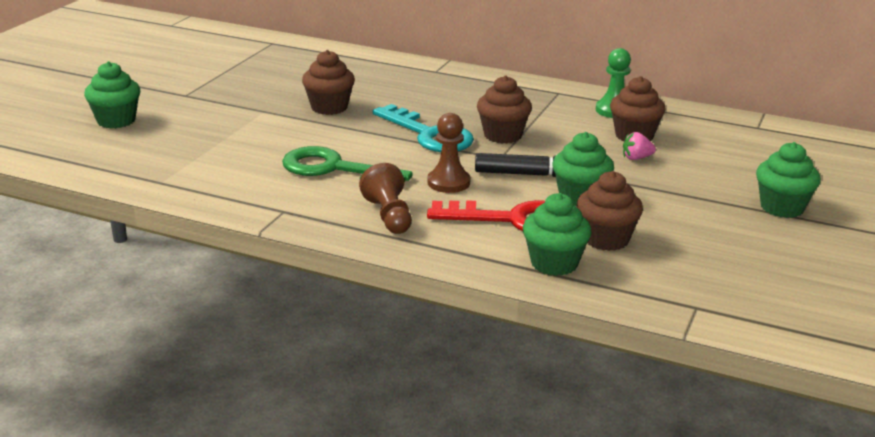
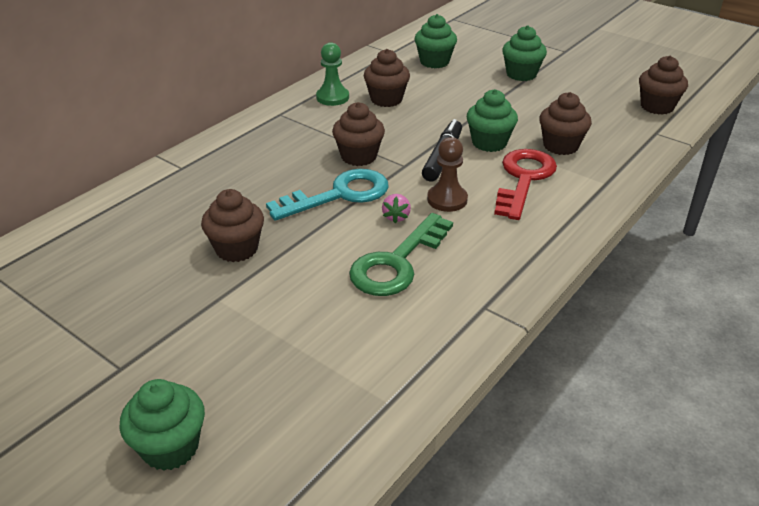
camera: 75 degrees left, 10 degrees up
(389, 216) = (506, 241): brown pawn -> none
(554, 263) = (597, 174): green cupcake -> green cupcake (434, 62)
(636, 158) = (427, 107): pink strawberry -> pink strawberry (396, 217)
(780, 309) = (657, 107): none -> brown cupcake

